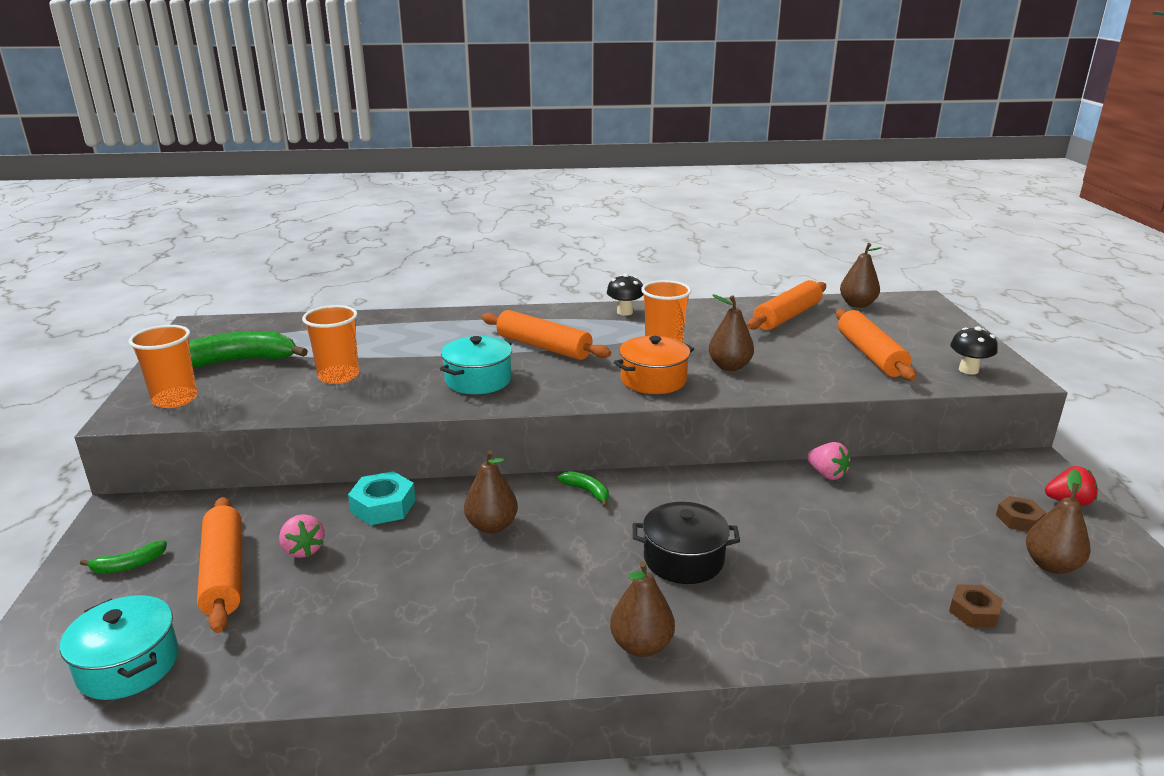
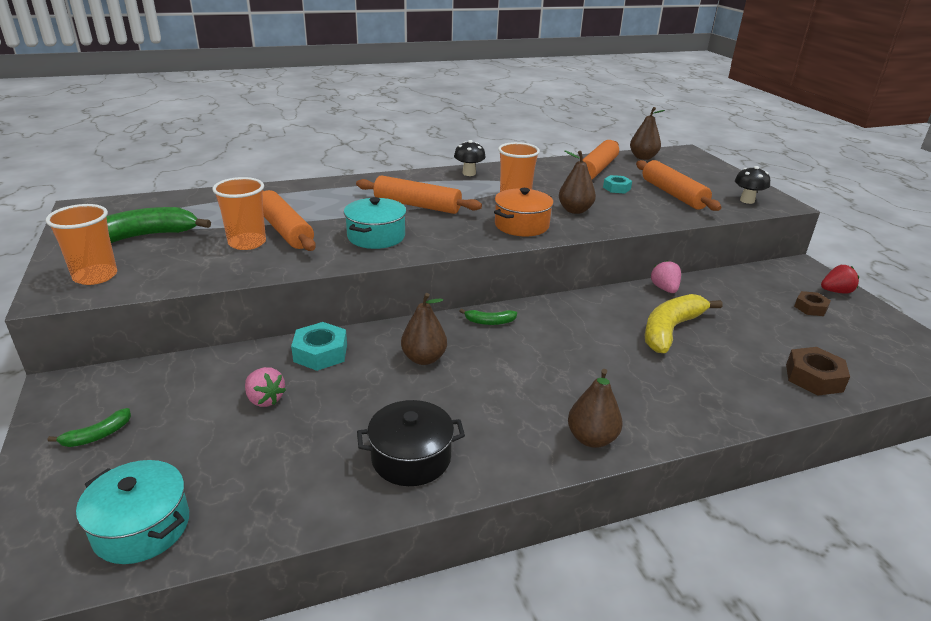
camera: 15 degrees left, 5 degrees up
(224, 572) = (198, 429): orange rolling pin -> orange rolling pin (285, 230)
(587, 492) = (489, 322): green banana -> green banana turned 150 degrees clockwise
(683, 559) = (591, 366): black pot -> black pot (411, 458)
(799, 342) = (616, 188): none -> turquoise nut
(808, 526) = (670, 330): none -> yellow banana
(827, 474) = (664, 289): pink strawberry -> pink strawberry turned 135 degrees counterclockwise
(974, 611) = (814, 378): brown nut -> brown nut, size x1.53
(1051, 565) = (847, 338): brown pear -> none

